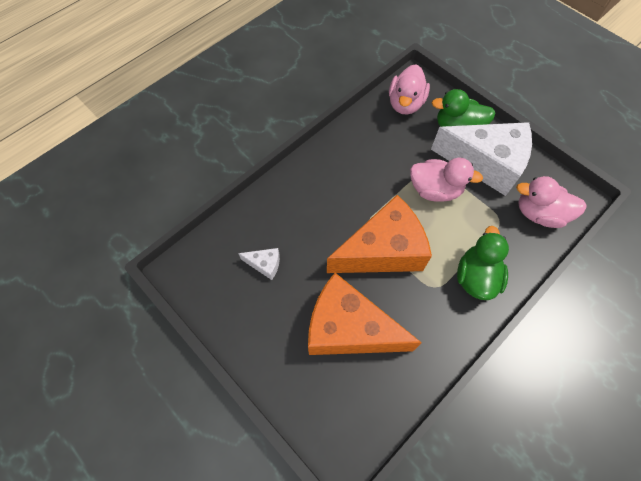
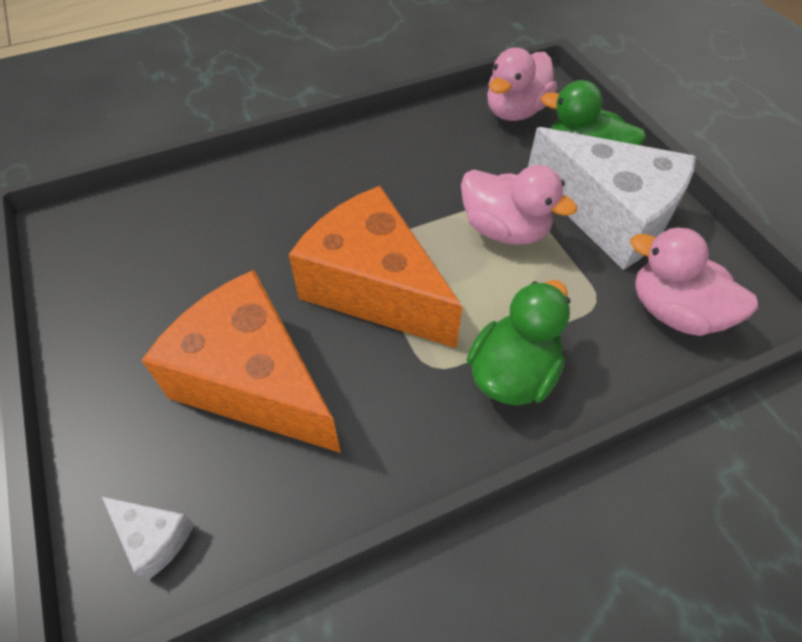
camera: 20 degrees right, 10 degrees down
(265, 264) = (184, 253): white cheese -> white cheese (154, 537)
(382, 250) = (374, 288): orange cheese -> orange cheese turned 135 degrees counterclockwise

